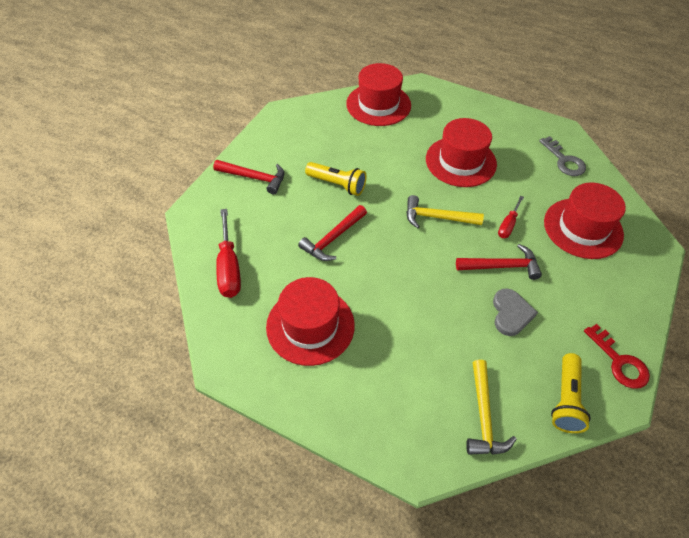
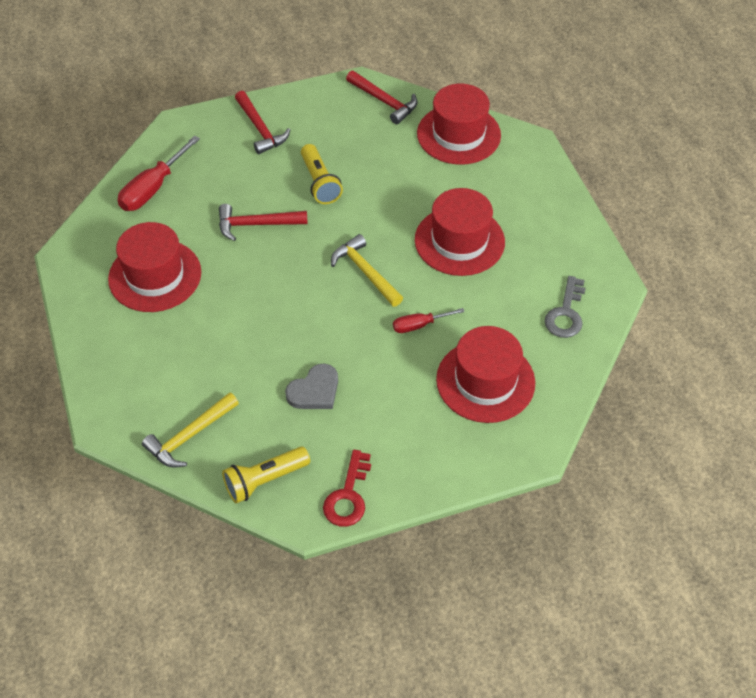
camera: 45 degrees right, 0 degrees up
(502, 266) = (362, 352): red hammer -> red hammer (384, 101)

